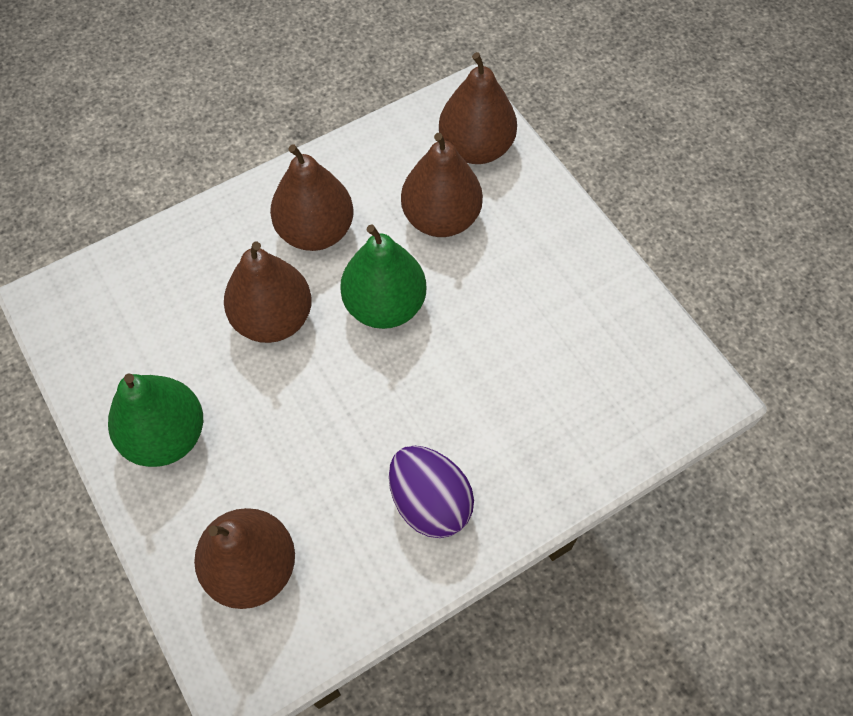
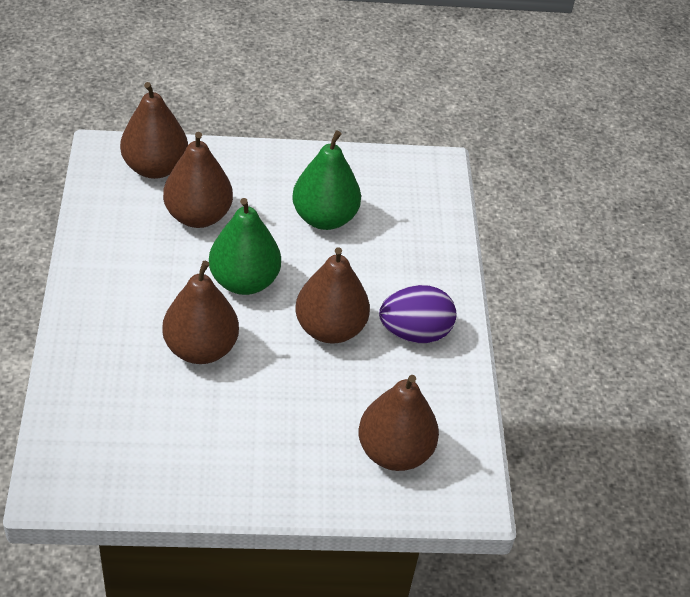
camera: 65 degrees left, 15 degrees down
(166, 436) = (249, 458): green pear -> green pear (324, 218)
(315, 231) = (144, 288): brown pear -> brown pear (330, 328)

